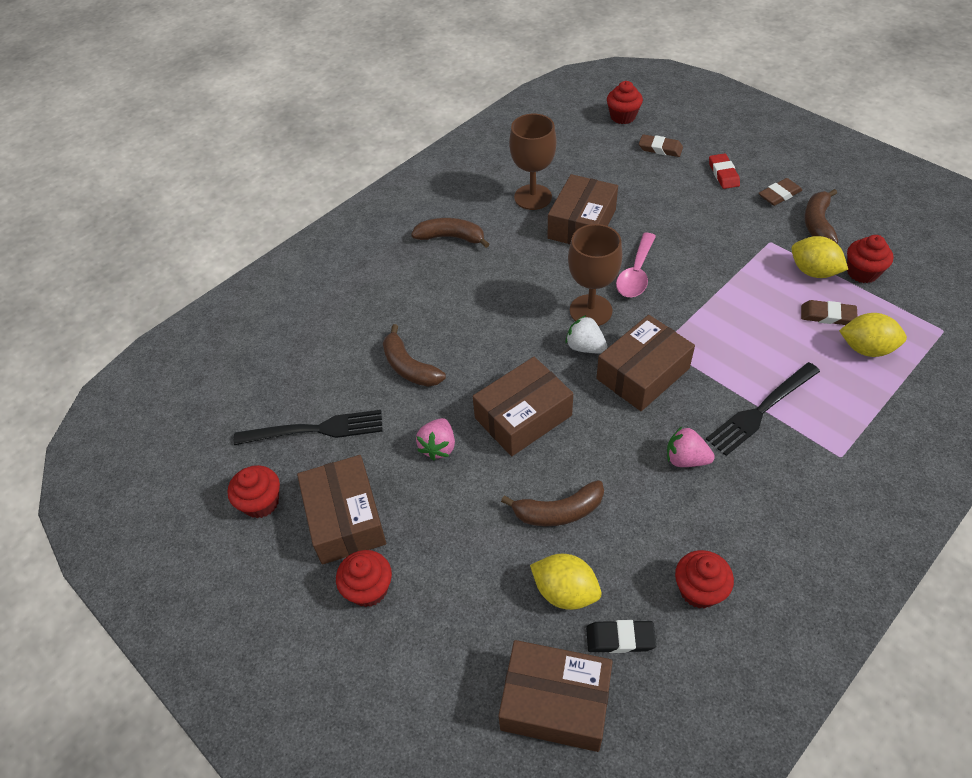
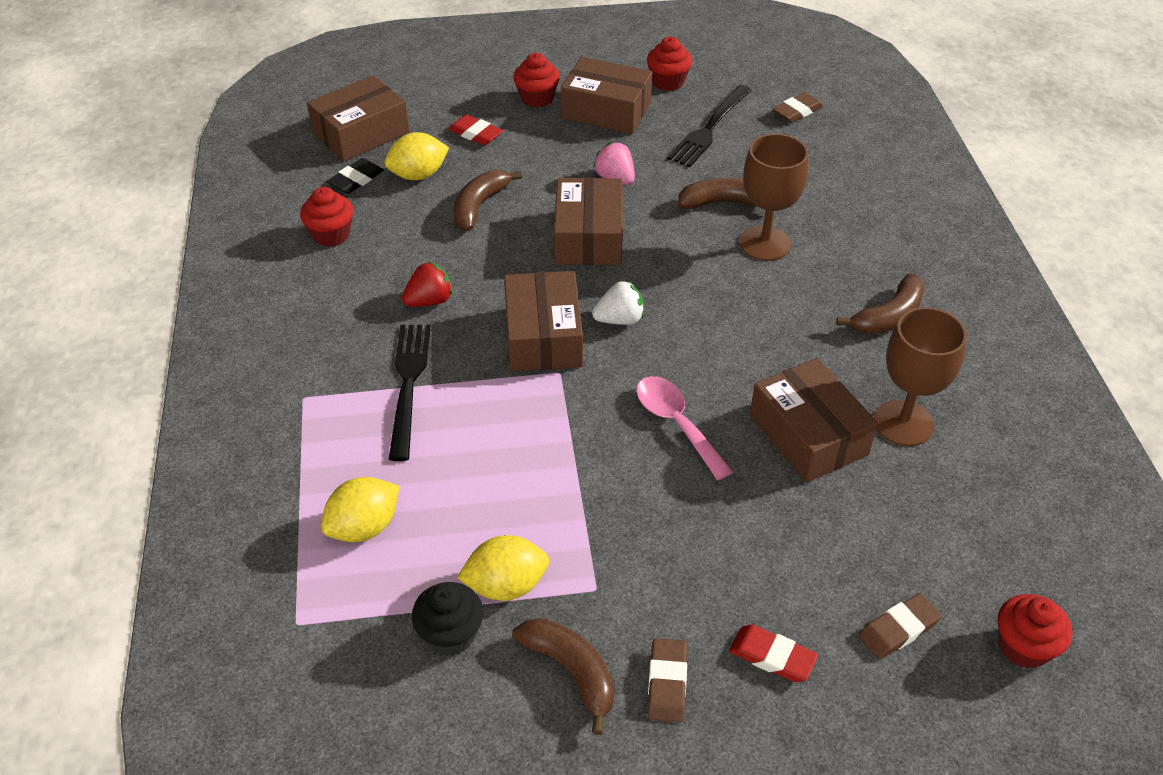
camera: 125 degrees right, 5 degrees down
(467, 596) = (475, 134): none -> red eraser
(590, 310) = (662, 353): brown goblet -> brown goblet (764, 243)
(685, 459) = (429, 301): pink strawberry -> red strawberry
(827, 315) = (438, 536): brown eraser -> brown eraser (797, 111)
(862, 272) = (450, 634): red cupcake -> black cupcake

